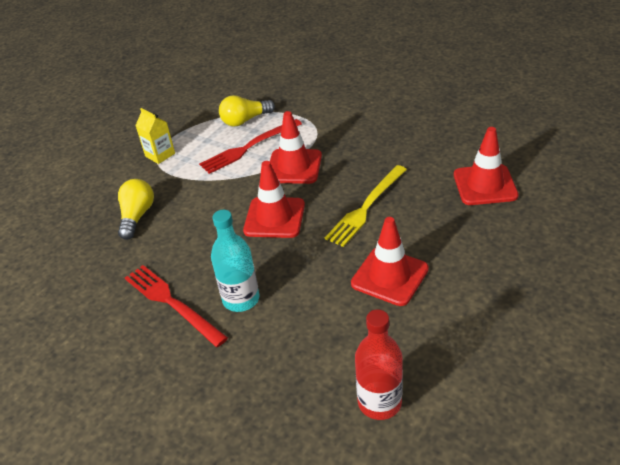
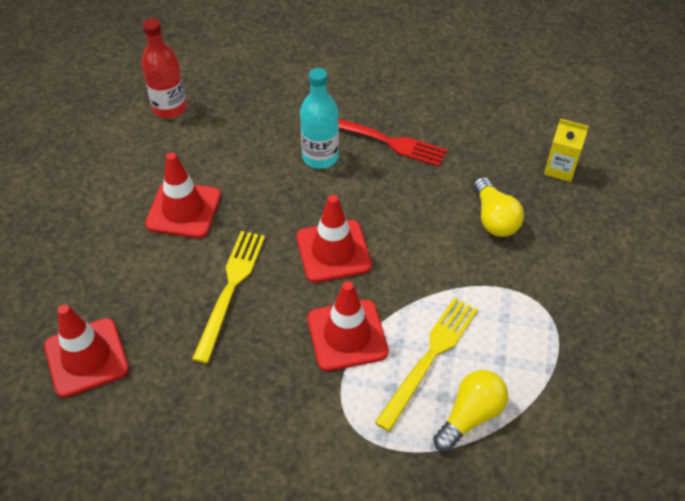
camera: 155 degrees right, 10 degrees up
(160, 155) = (545, 316): yellow carton -> yellow carton (560, 169)
(248, 147) = (429, 358): red fork -> yellow fork

